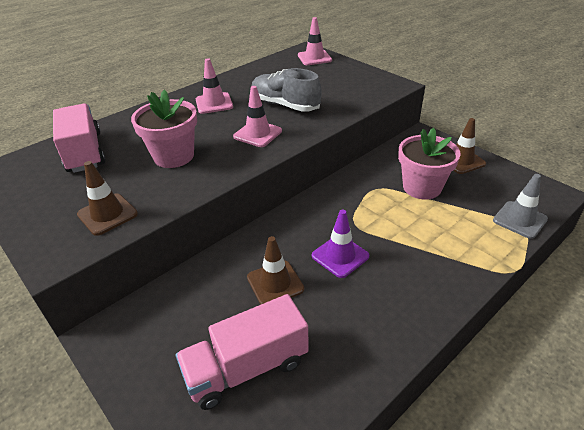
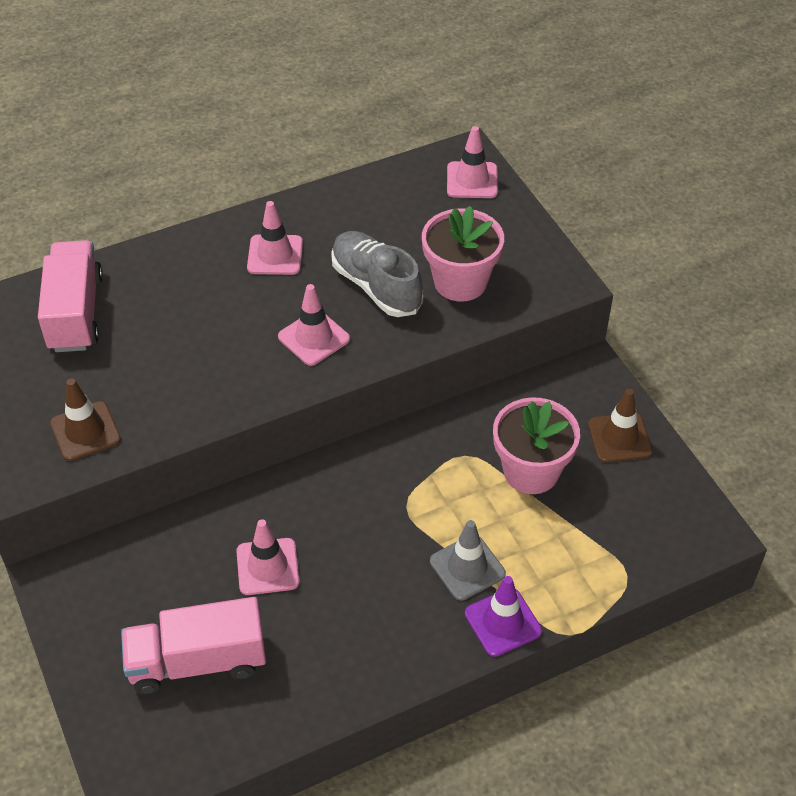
camera: 15 degrees right, 10 degrees up
(174, 156) = (188, 352): pink flower pot -> pink flower pot (460, 282)
(275, 283) = (267, 567): brown traffic cone -> pink traffic cone
(340, 256) = (363, 551): purple traffic cone -> purple traffic cone (503, 622)
(519, 220) = (632, 562): grey traffic cone -> grey traffic cone (467, 567)

